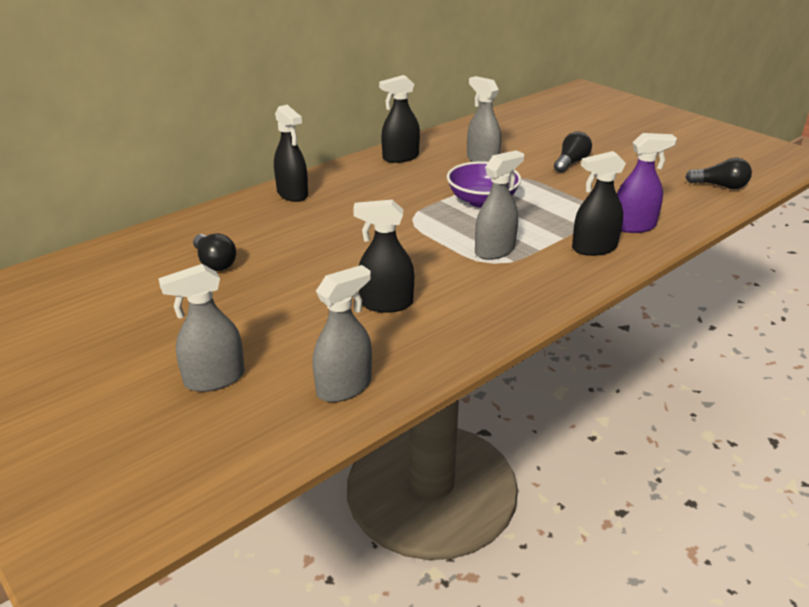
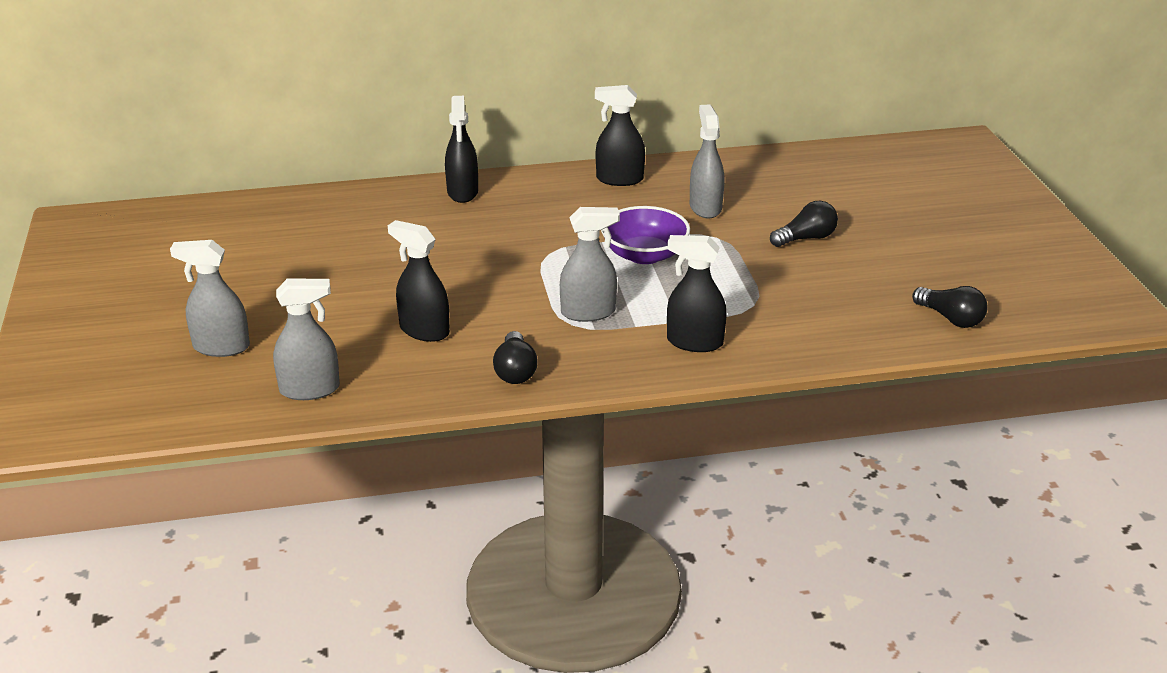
camera: 30 degrees right, 0 degrees up
(214, 263) = (321, 244): black light bulb -> black light bulb (515, 371)
(634, 226) = (773, 333): purple spray bottle -> none

